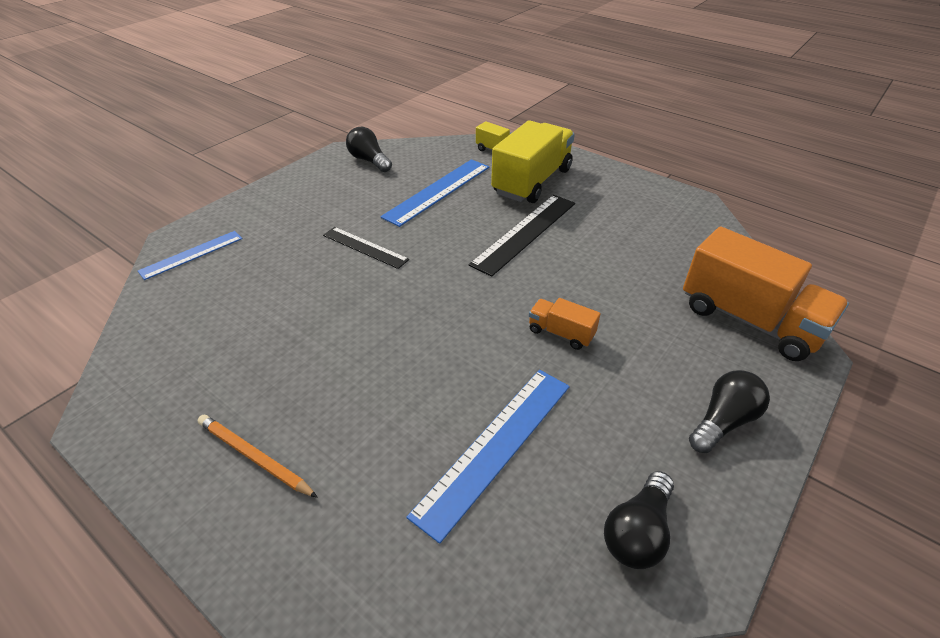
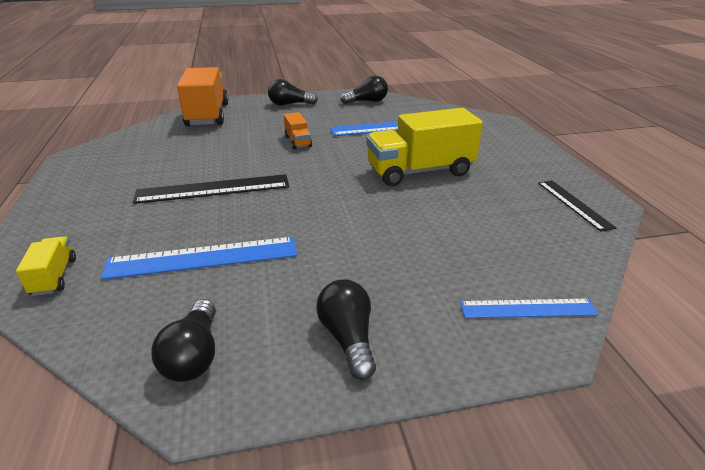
camera: 140 degrees left, 10 degrees down
(255, 457) = (508, 160): orange pencil -> none
(299, 195) = (348, 338): none -> black light bulb
(365, 247) = (345, 234): black ruler -> black ruler (574, 204)
(532, 181) = (114, 224): yellow truck -> yellow truck (420, 171)

